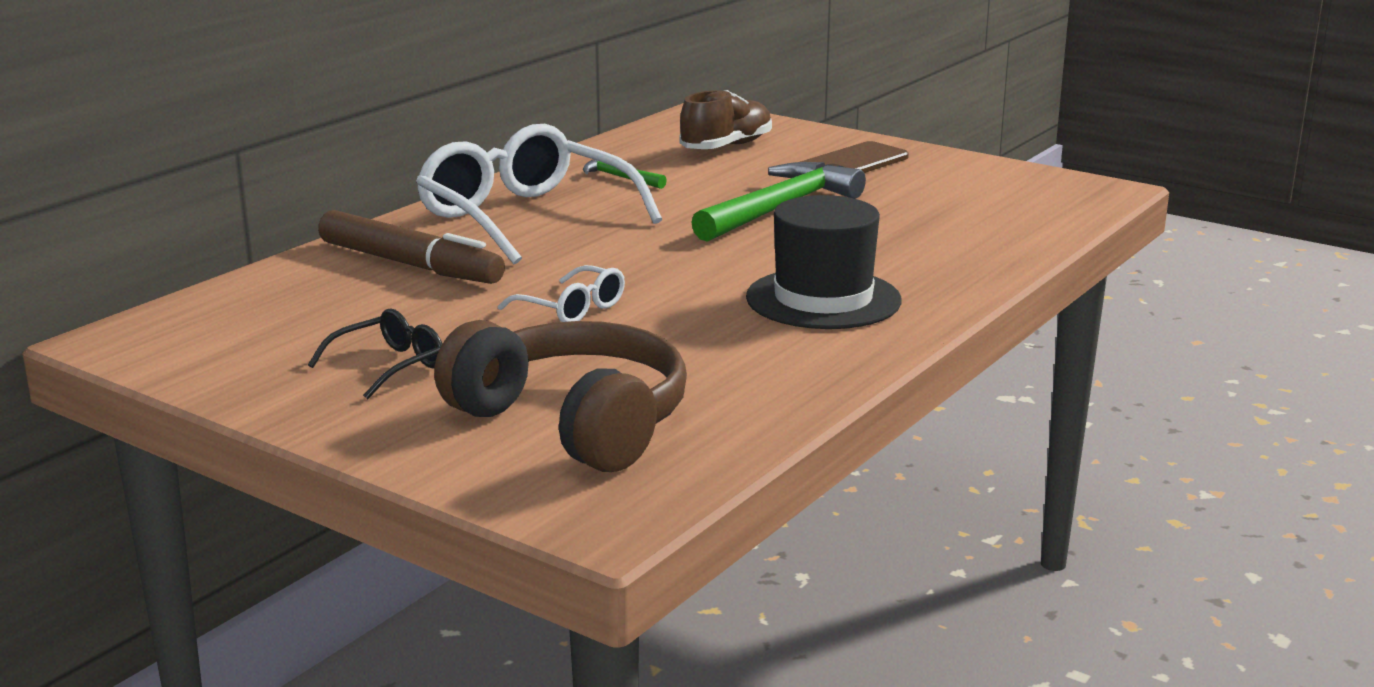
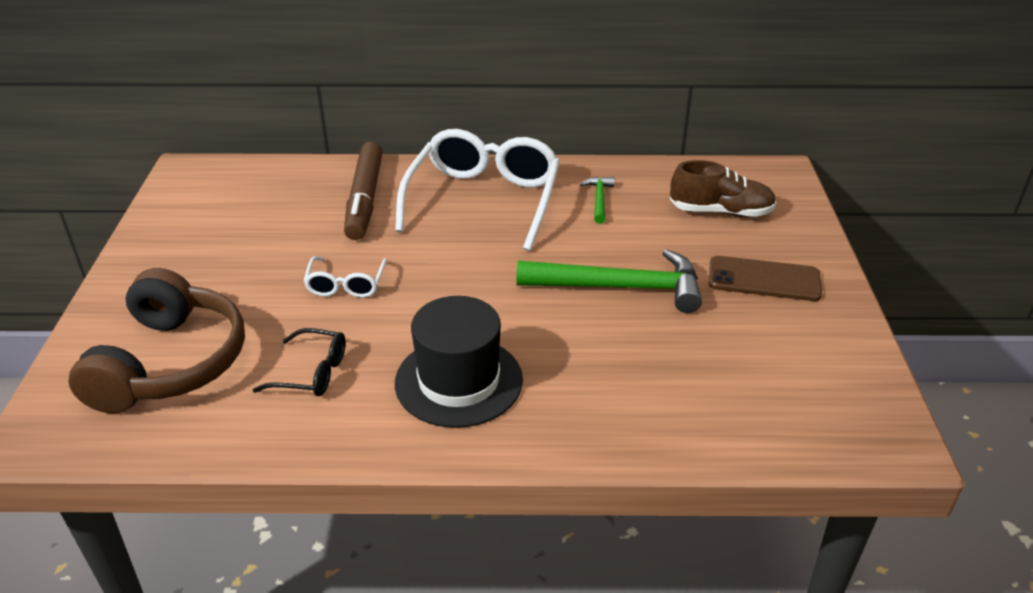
camera: 55 degrees right, 15 degrees up
(390, 366) = (209, 263): black glasses -> black glasses (312, 373)

